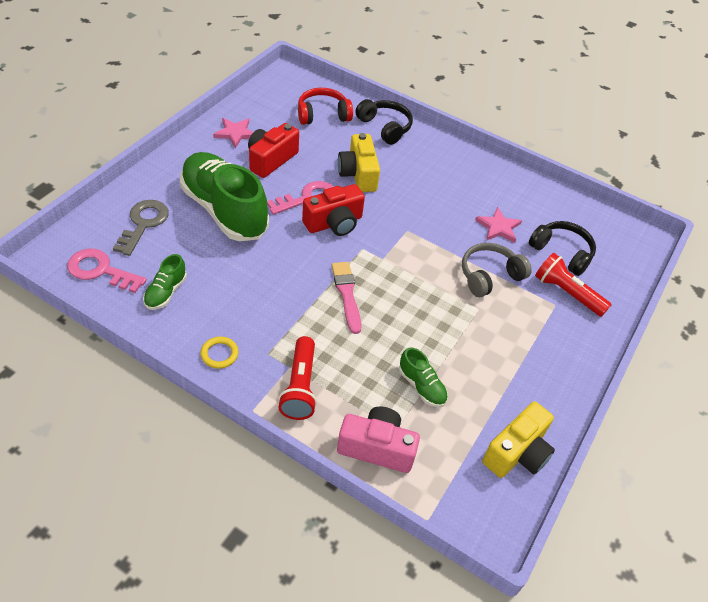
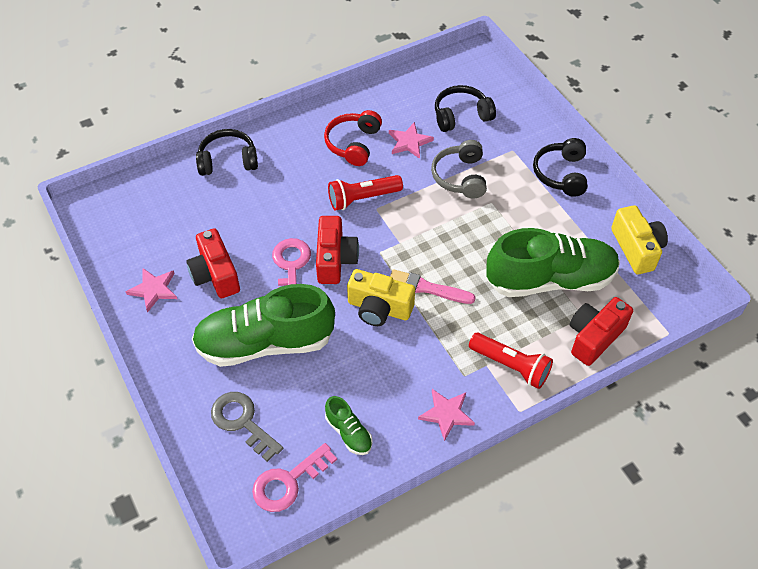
camera: 55 degrees left, 5 degrees up
(219, 354) = (446, 414): yellow ring -> pink star
(323, 115) = (175, 202): red headphones -> red headphones (353, 144)
(358, 174) = (281, 212): yellow camera -> yellow camera (379, 308)
(376, 448) = (594, 337): pink camera -> red camera
(421, 386) = (550, 280): green shoe -> green shoe, size x2.31
(559, 354) = (561, 174): none -> black headphones
(566, 293) = (504, 136): red flashlight -> red flashlight (362, 199)

